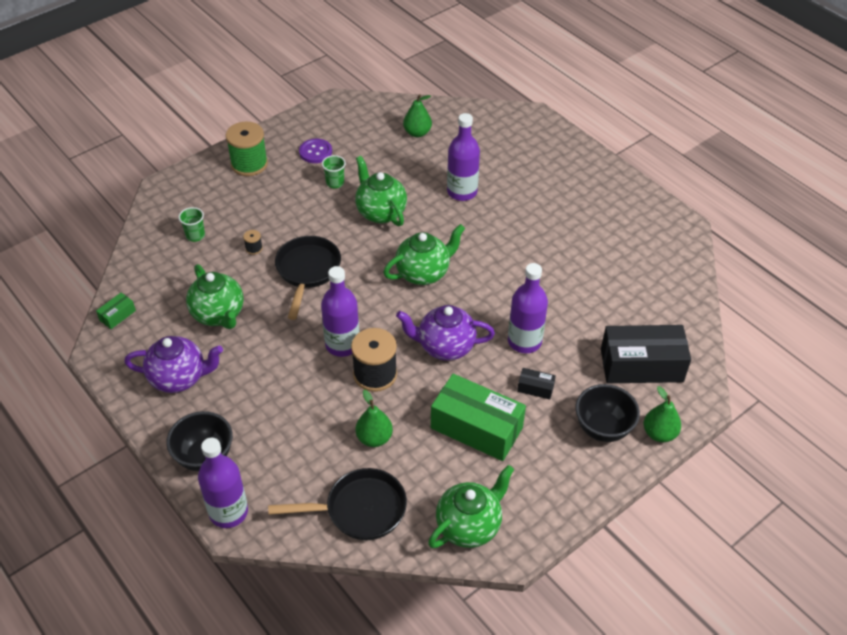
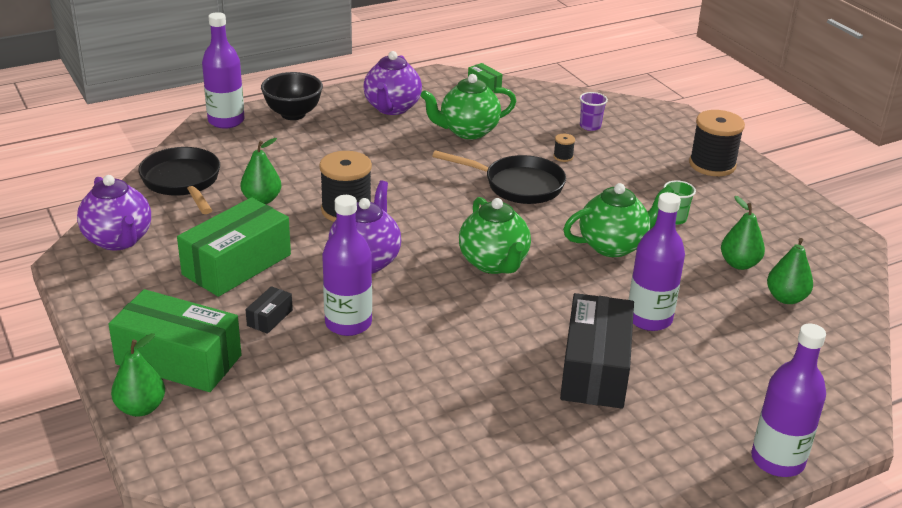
camera: 100 degrees right, 15 degrees down
(195, 235) = (590, 126): green cup -> purple cup
(249, 164) = (712, 165): green spool -> black spool
(315, 152) = (737, 211): purple button -> none
(342, 344) = (398, 195): purple bottle -> purple bottle (777, 460)
(359, 510) = (183, 182): black pan -> black pan turned 150 degrees clockwise
(384, 152) = (739, 264): none -> green pear
(469, 526) = (118, 240): green teapot -> purple teapot
(603, 428) = (179, 360): black bowl -> green box
(641, 365) = (259, 421): black box -> black box (595, 369)

